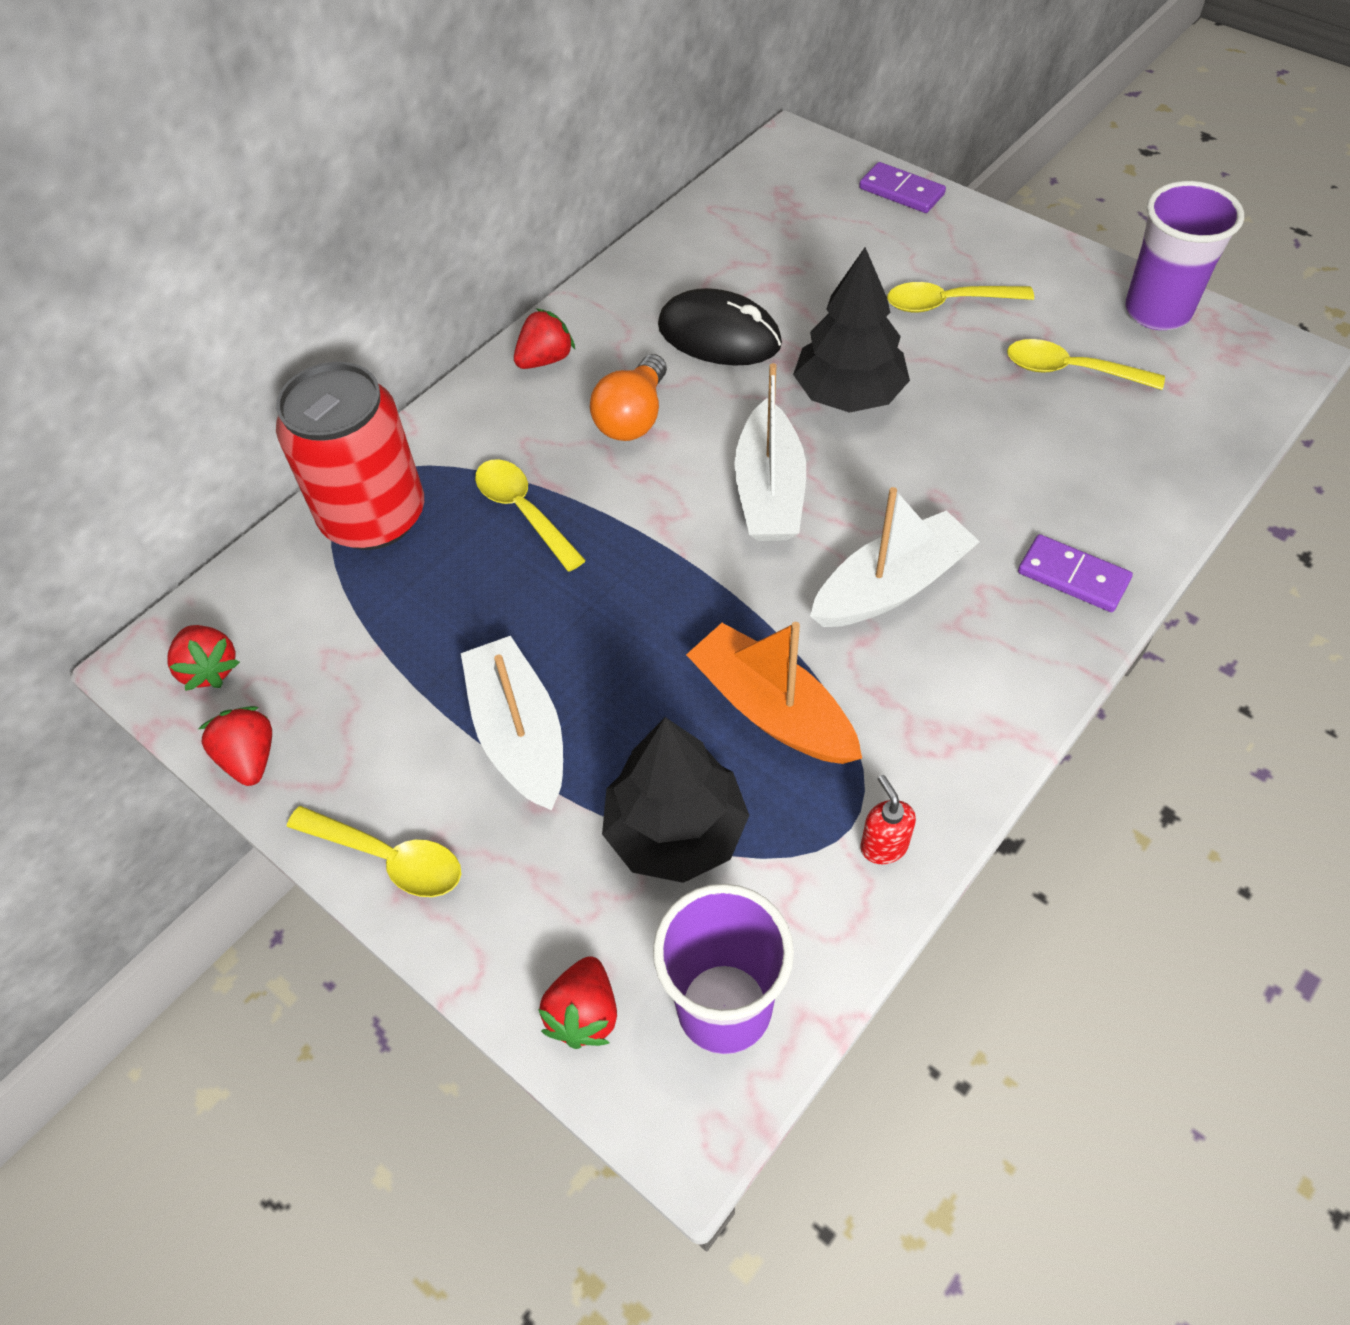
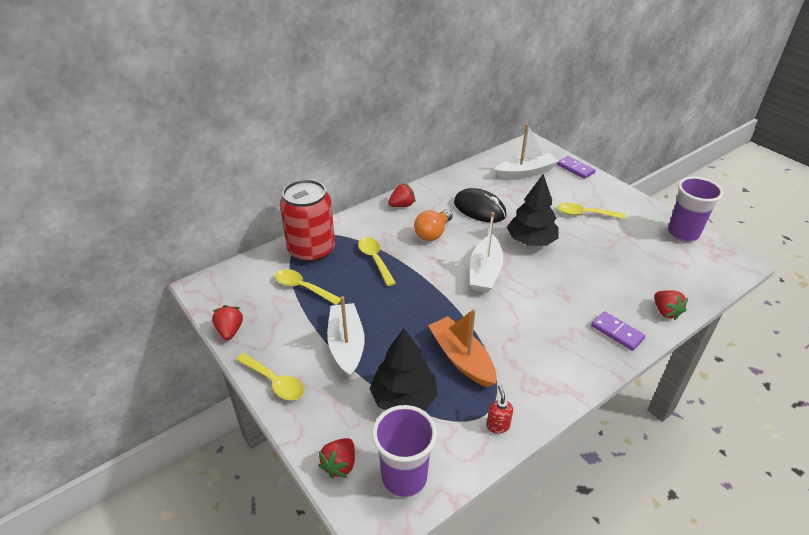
camera: 10 degrees right, 15 degrees down
(210, 669) = (225, 294): red strawberry -> red strawberry (665, 312)
(891, 586) = (530, 320): white boat -> white boat (526, 172)
(1071, 370) = (636, 250): yellow spoon -> yellow spoon (303, 288)

